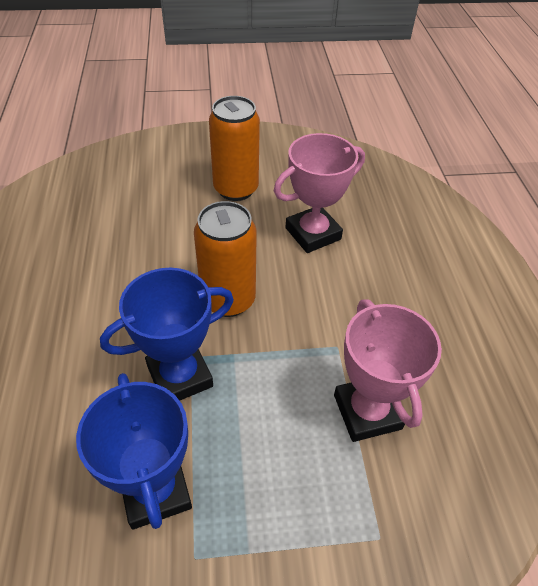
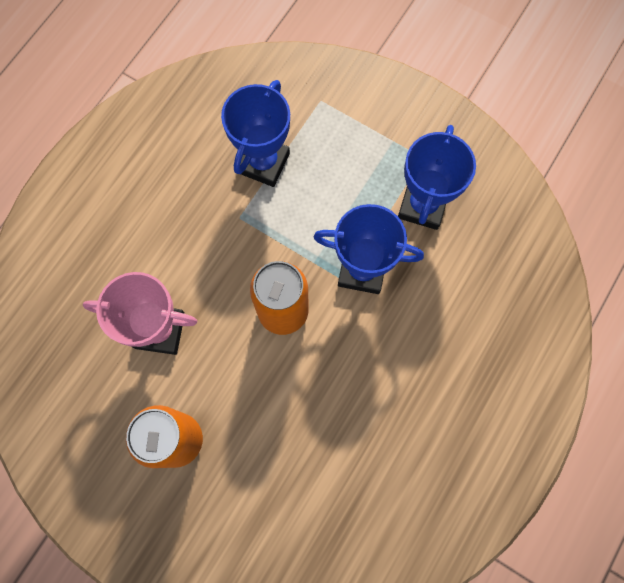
camera: 140 degrees left, 25 degrees up
(367, 412) = (263, 163): pink trophy -> blue trophy

